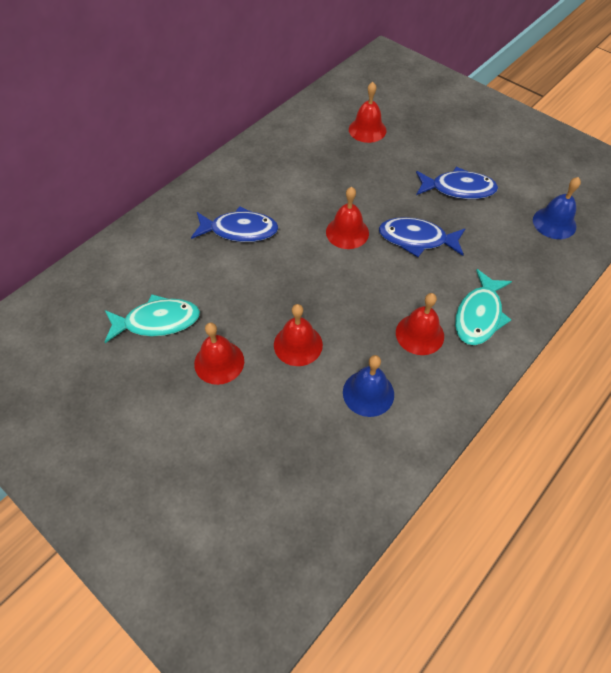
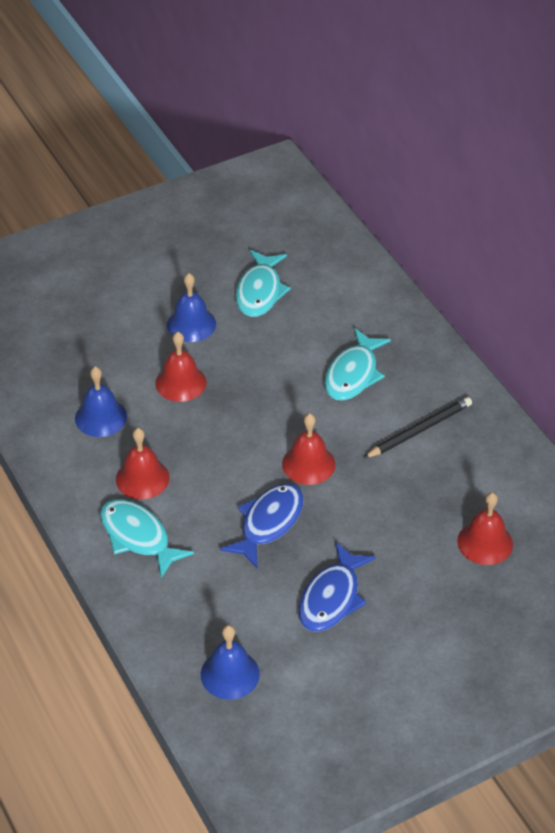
camera: 110 degrees right, 10 degrees down
(219, 362) = (191, 324): red bell -> blue bell
(239, 230) = (353, 374): blue fish -> turquoise fish
(283, 180) = (419, 430): none -> black pencil

